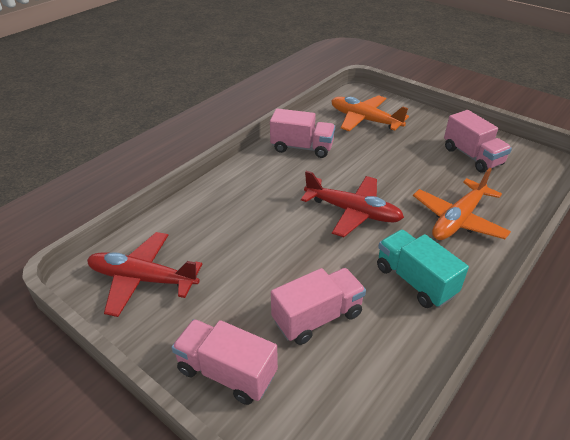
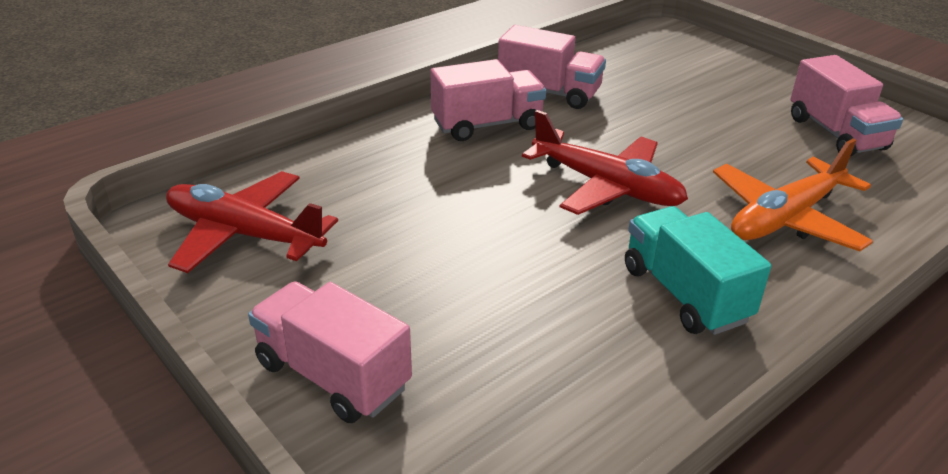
camera: 10 degrees right, 5 degrees down
(317, 317) = (503, 322): pink truck -> pink truck (487, 125)
(364, 120) = (663, 66): orange plane -> none

